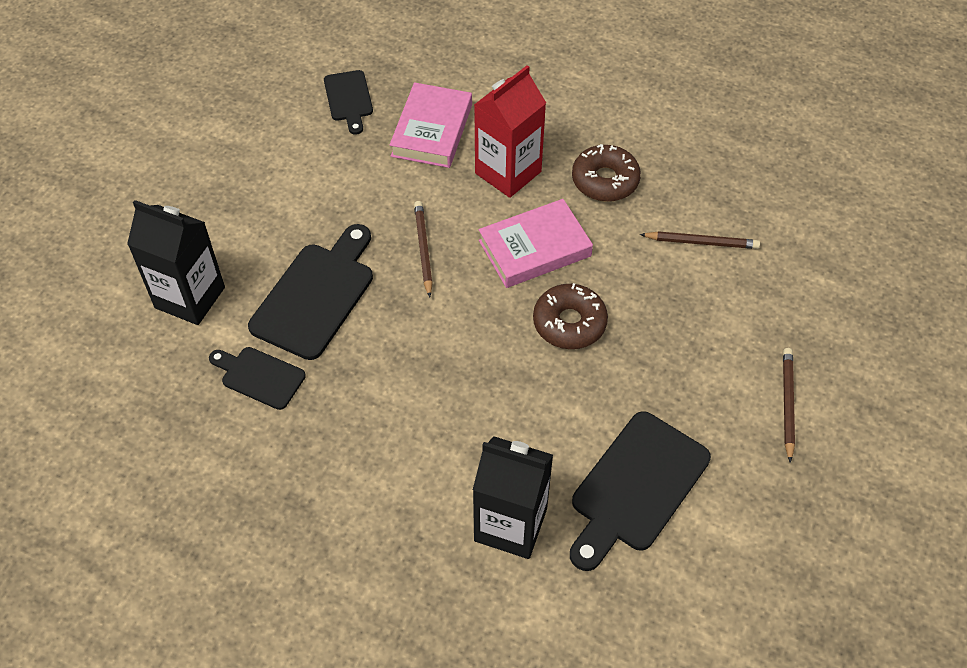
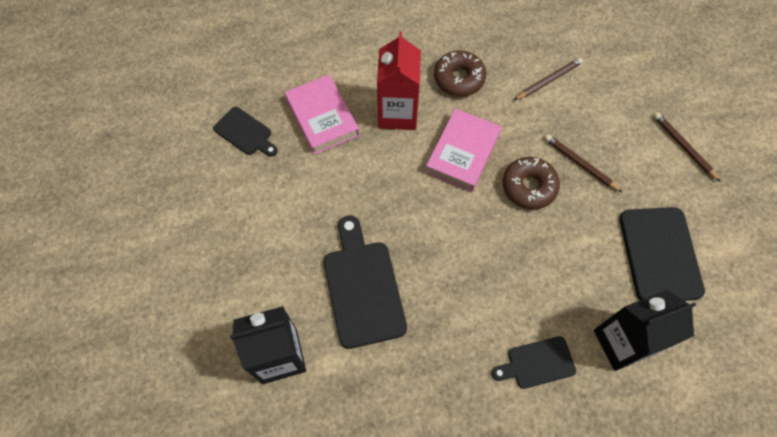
camera: 40 degrees left, 10 degrees up
(259, 376) = (383, 373): black cutting board -> black cutting board (537, 363)
(423, 249) = (398, 203): brown pencil -> brown pencil (580, 163)

